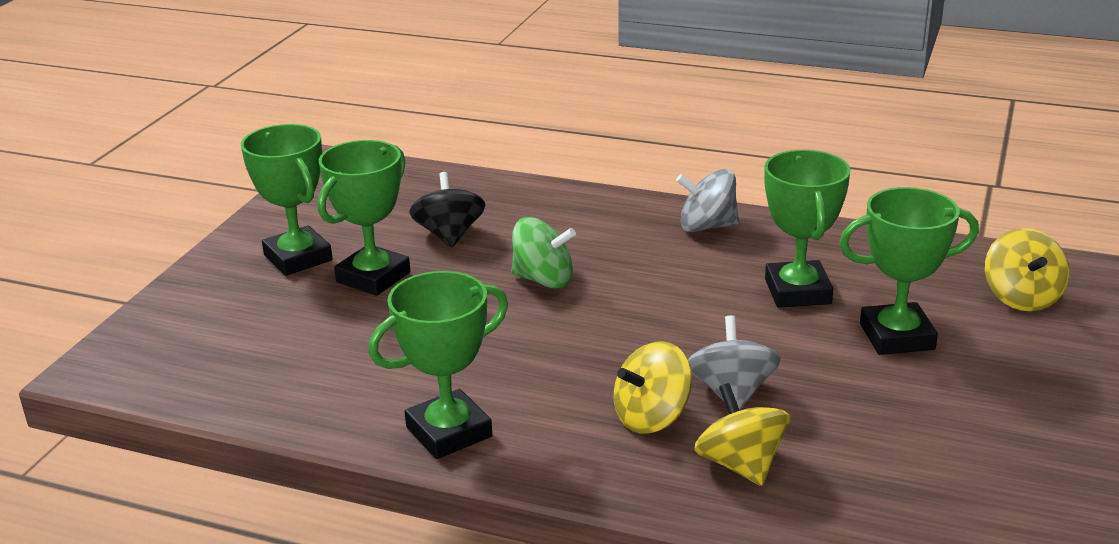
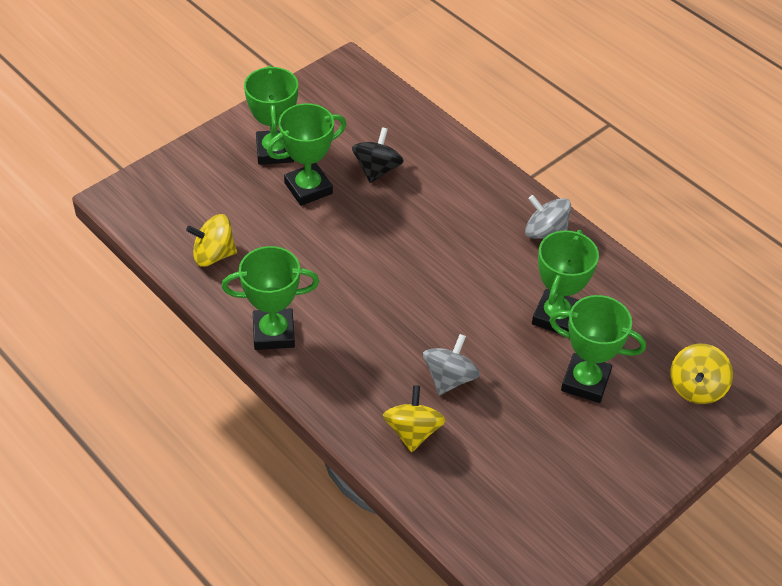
camera: 25 degrees right, 20 degrees up
(543, 280) = (407, 235): green spinning top -> none
(651, 417) = (390, 375): yellow spinning top -> yellow spinning top (213, 255)

